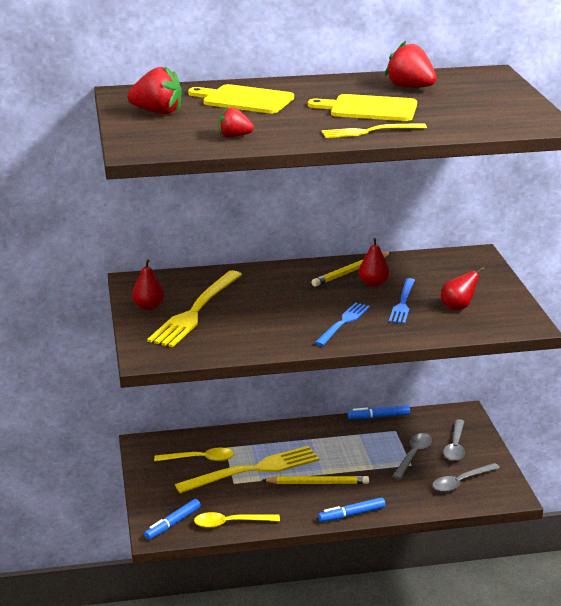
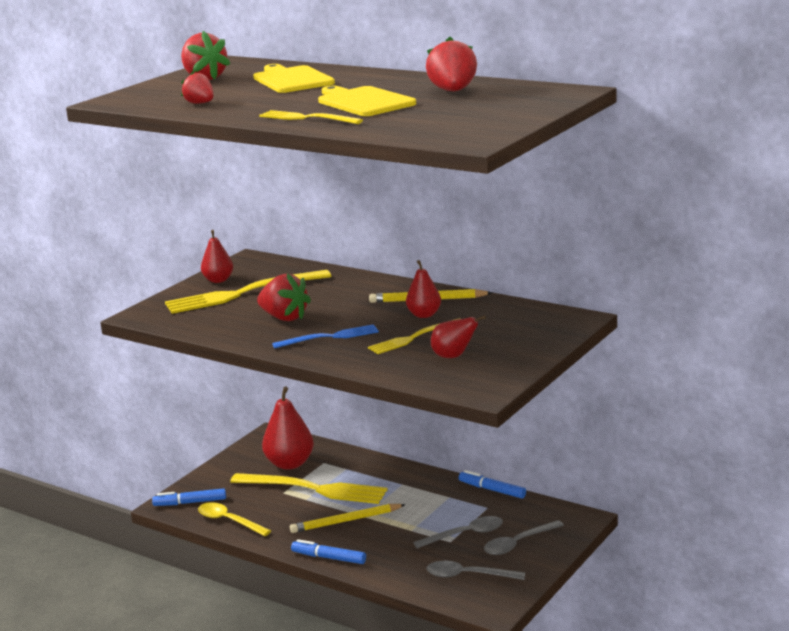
camera: 45 degrees right, 5 degrees down
(200, 459) = (289, 464): yellow spoon -> red pear
(275, 319) = (284, 318): none -> red strawberry
(318, 483) = (345, 521): yellow pencil -> yellow pencil turned 120 degrees clockwise
(403, 303) = (413, 338): blue fork -> yellow fork

